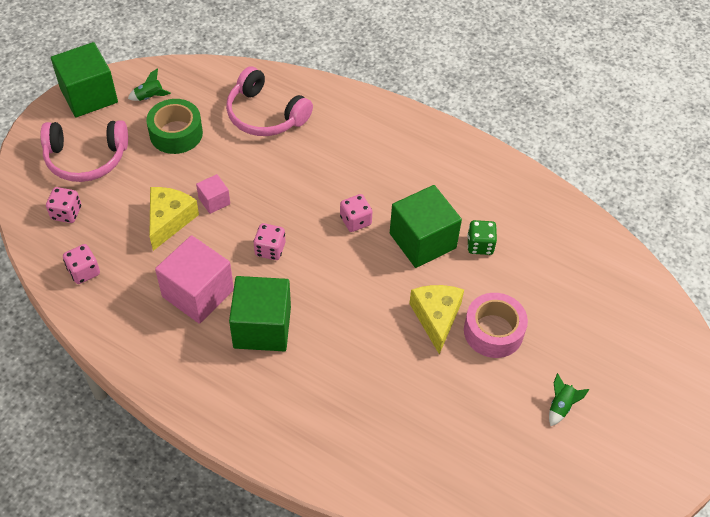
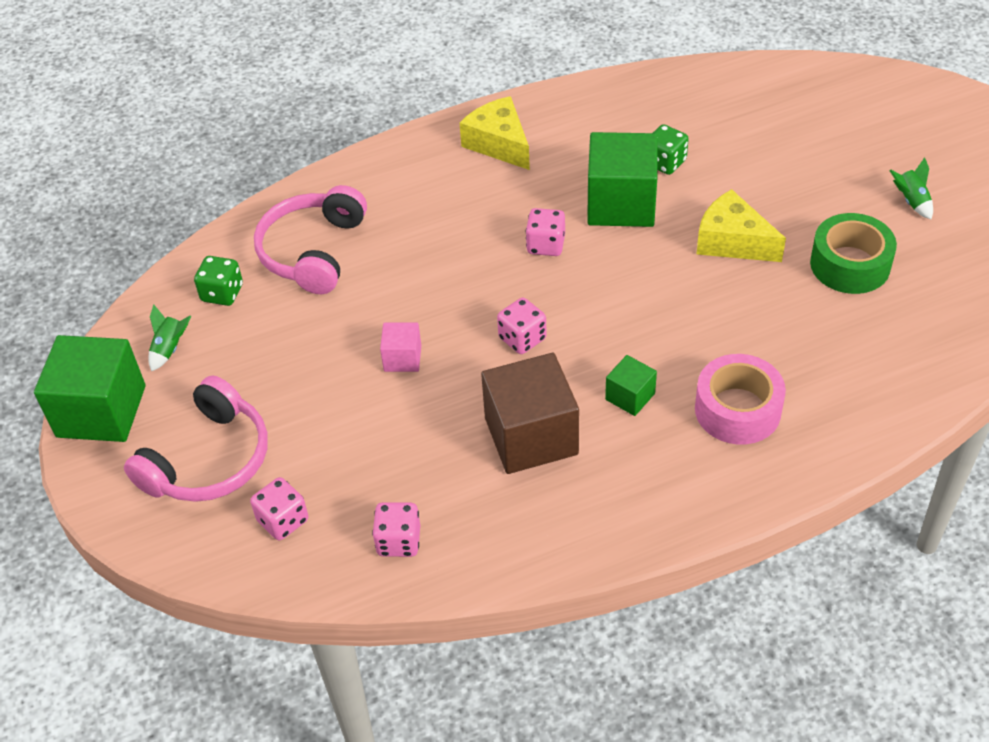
camera: 50 degrees left, 5 degrees down
(169, 220) = (393, 415): yellow cheese -> yellow cheese (499, 144)
(176, 133) = (258, 348): green tape -> green tape (850, 264)
(198, 293) = (531, 436): pink cube -> brown cube
(204, 94) = (222, 293): none -> green dice
(262, 327) = (630, 396): green cube -> green cube, size x0.49
(265, 115) = (313, 251): pink headphones -> pink headphones turned 120 degrees clockwise
(493, 331) = (783, 206): pink tape -> pink tape (737, 410)

